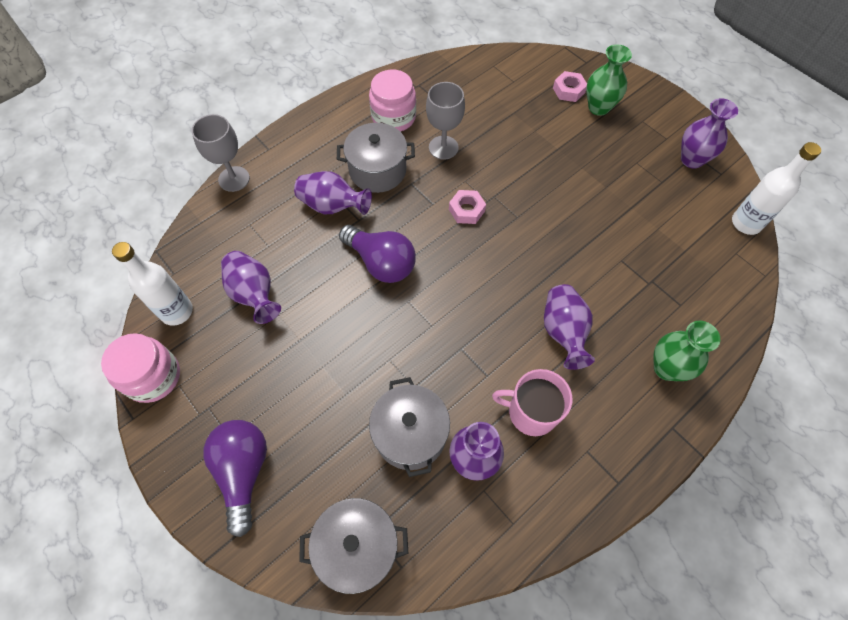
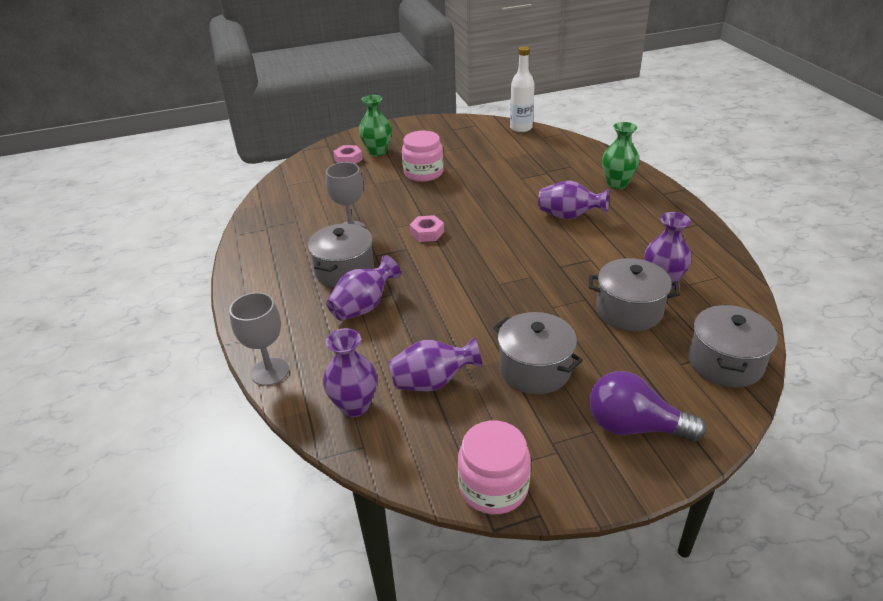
camera: 65 degrees left, 25 degrees down
(177, 311) = (417, 451): white bottle -> none
(294, 369) = (535, 369): none -> grey pot
(381, 262) = (449, 290): purple light bulb -> none
(393, 117) = (290, 248): pink jar -> pink jar (423, 173)
(531, 412) = (630, 246): pink mug -> none
(691, 159) = (455, 131): purple vase -> purple vase (354, 406)

